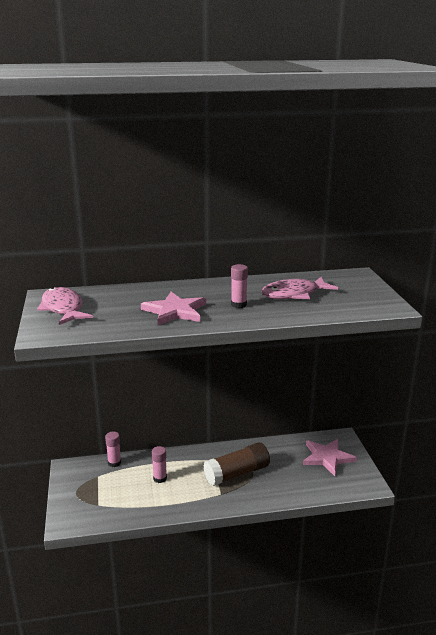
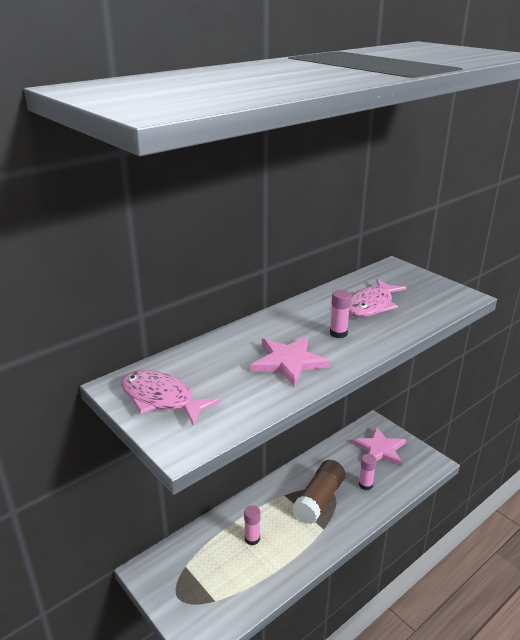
camera: 30 degrees left, 5 degrees up
(114, 463) = (190, 542): pink glue stick -> pink glue stick (365, 485)

